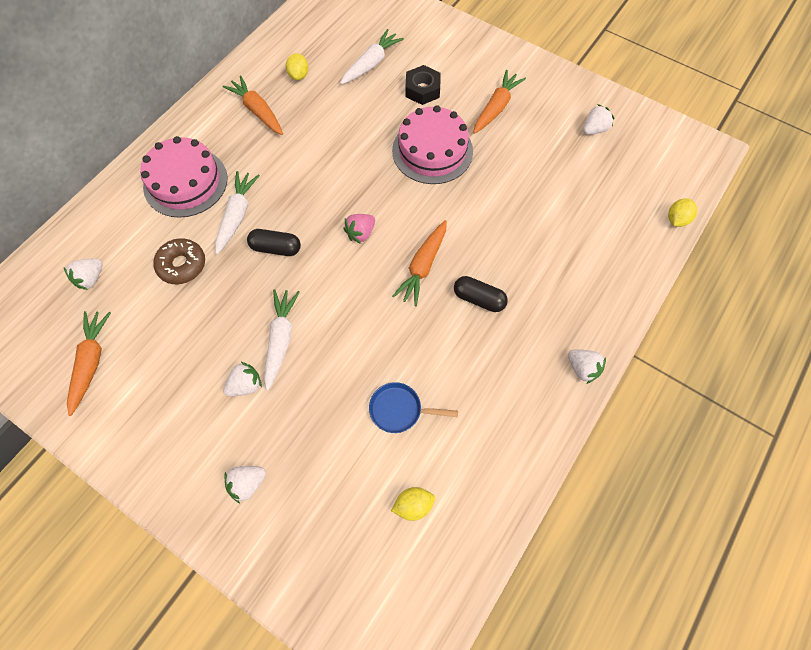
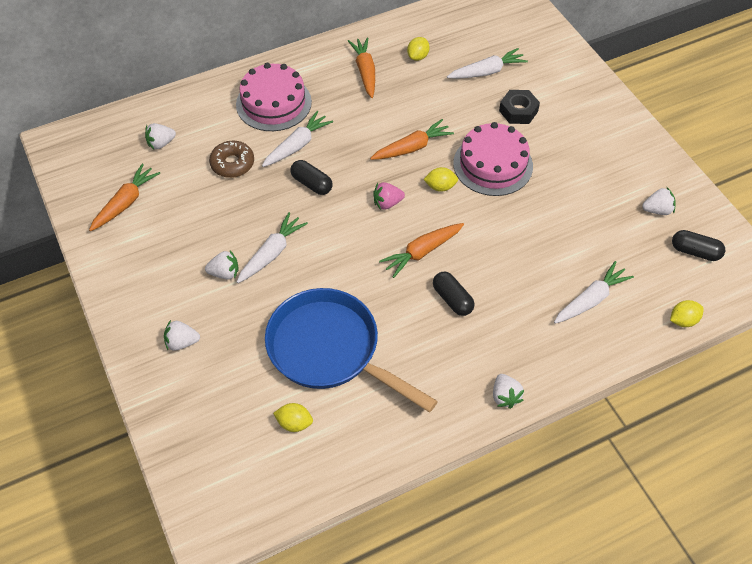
camera: 30 degrees right, 10 degrees down
(399, 194) = (440, 187): none -> yellow lemon
(399, 410) = (330, 350): blue pan -> blue pan, size x2.34
(496, 107) = (576, 153): orange carrot -> orange carrot (412, 147)
(594, 238) = (591, 299): none -> white carrot
(647, 153) = (695, 252): none -> black capsule

